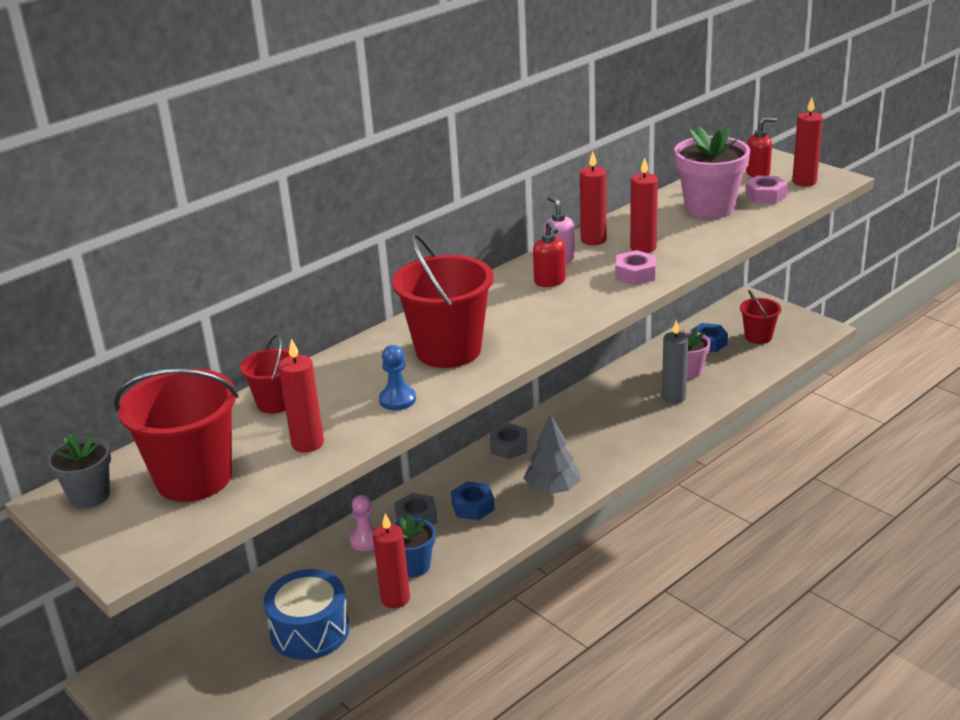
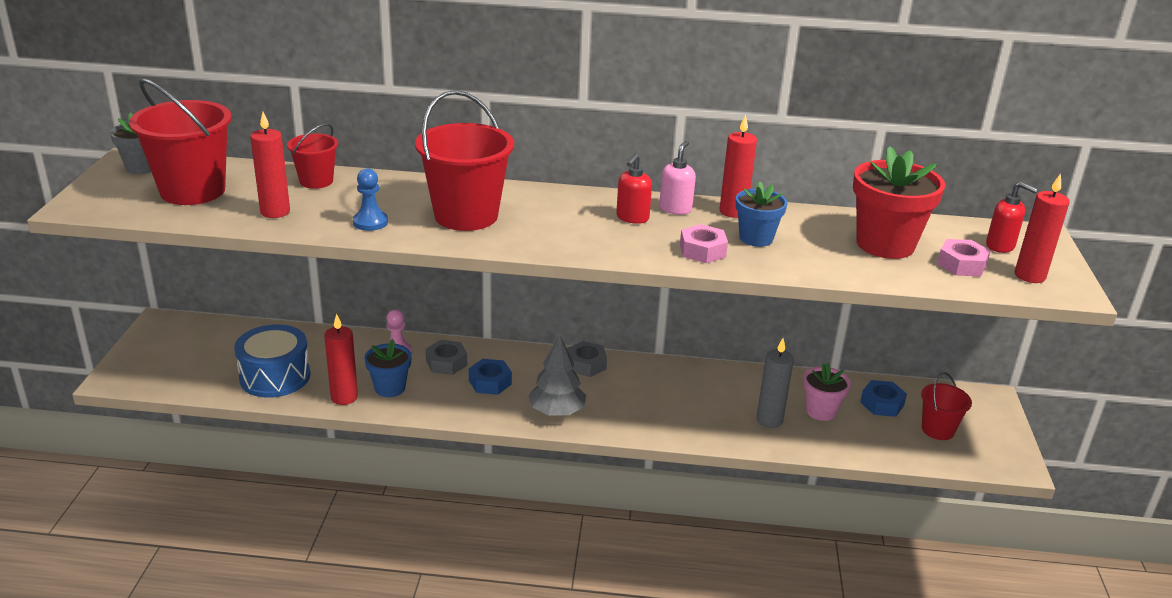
camera: 45 degrees right, 0 degrees up
(643, 248) = (756, 238): red candle -> blue flower pot
(709, 208) = (885, 244): pink flower pot -> red flower pot

